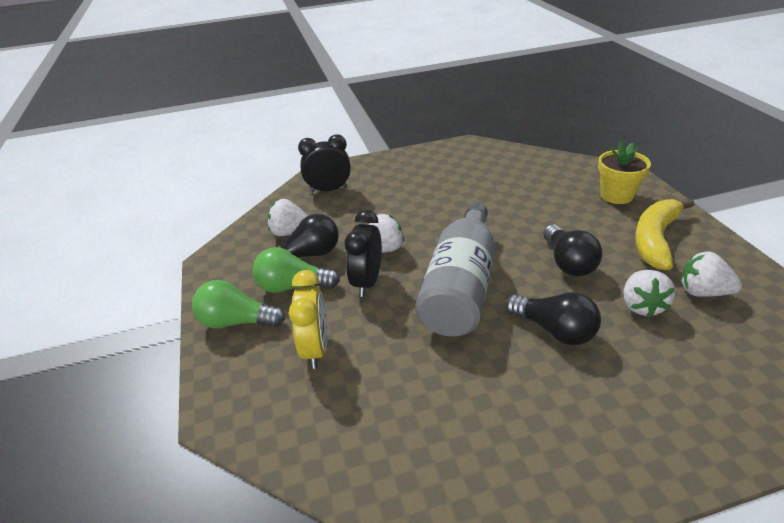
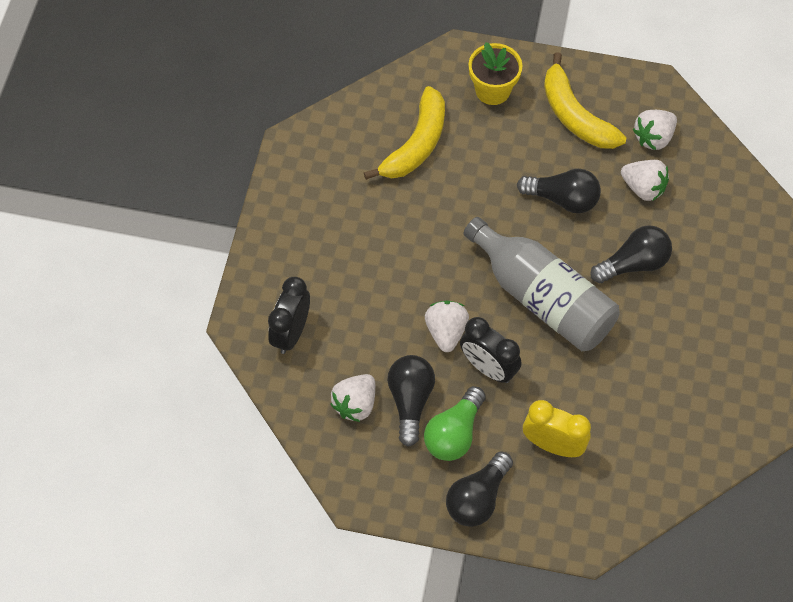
camera: 65 degrees left, 25 degrees up
(237, 322) = (477, 498): green light bulb -> black light bulb
(527, 182) = (416, 144): none -> yellow banana

